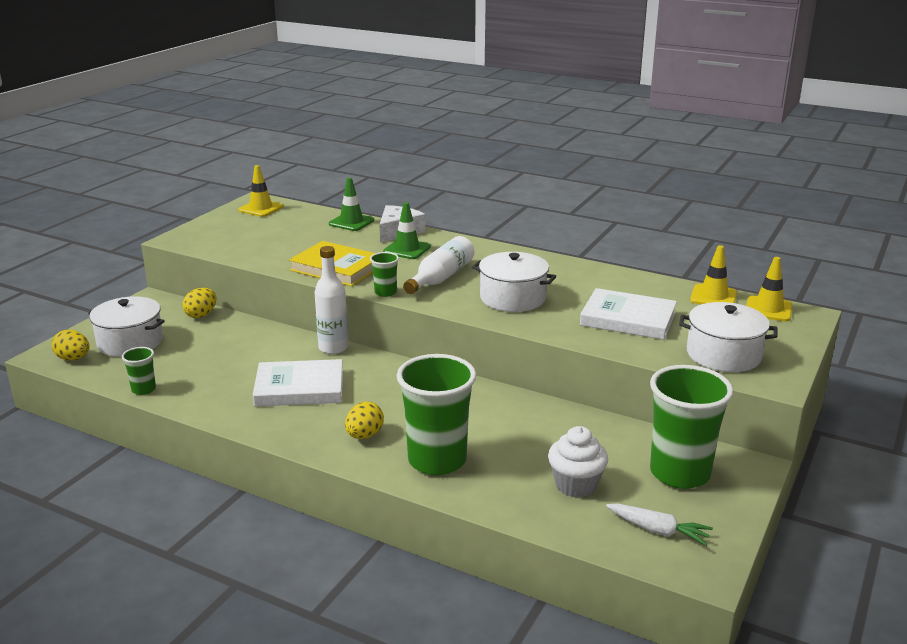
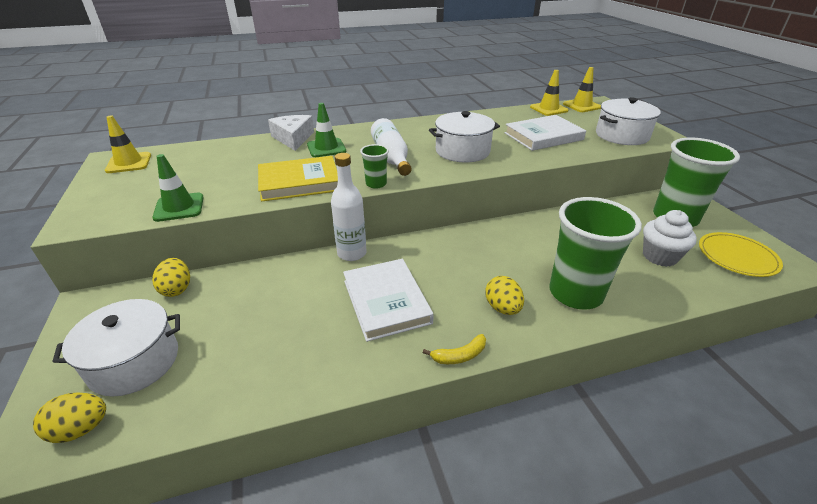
camera: 45 degrees left, 10 degrees up
(143, 389) = (239, 404): green cup -> none
(284, 440) = (459, 355): none -> yellow banana
(299, 388) = (386, 301): white book -> white book turned 60 degrees counterclockwise
(351, 222) = (241, 145): green traffic cone -> green traffic cone (179, 207)
(658, 530) = (737, 257): white carrot -> yellow plate

